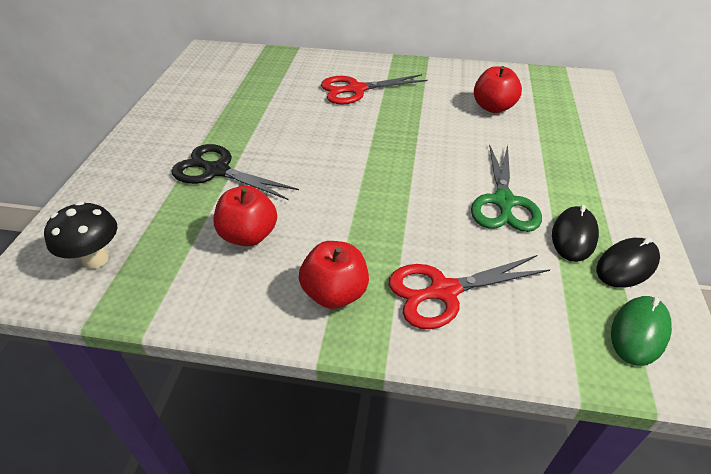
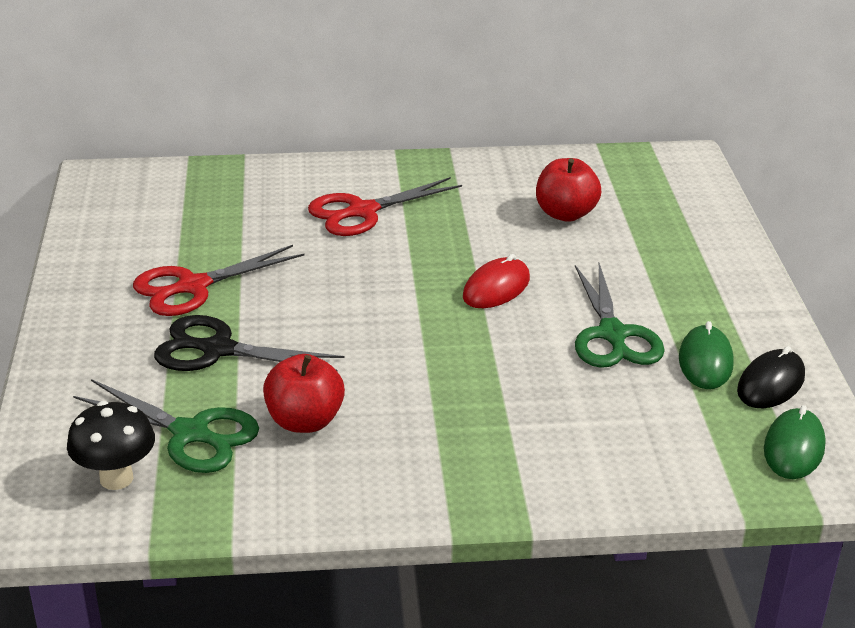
camera: 15 degrees left, 10 degrees down
(165, 232) = (191, 434): none -> green scissors
(335, 293) = (443, 466): red apple -> none
(427, 153) = (496, 288): none -> red mouse
(443, 291) = (570, 443): red scissors -> red scissors (193, 287)
(574, 236) = (705, 361): black mouse -> green mouse

